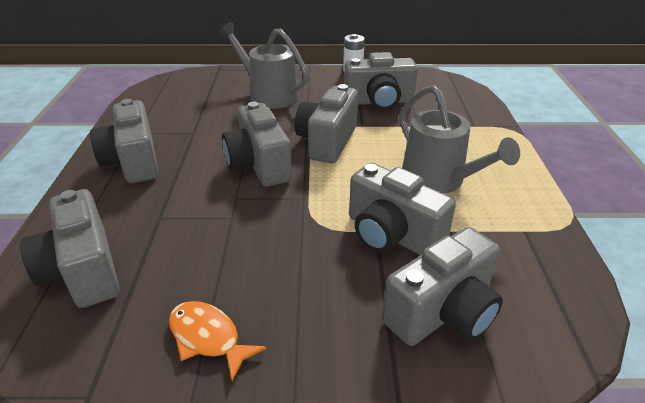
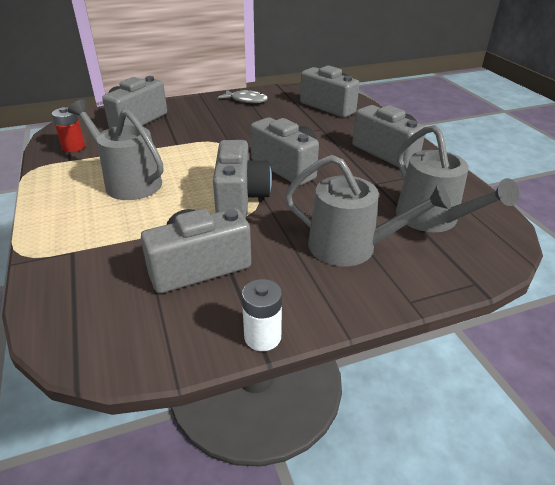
camera: 160 degrees right, 0 degrees up
(190, 100) = (432, 219): none -> grey watering can
(208, 338) = (246, 100): orange fish -> grey fish
(392, 235) = (166, 144): grey camera -> none
(531, 258) = (74, 147): none -> red battery

